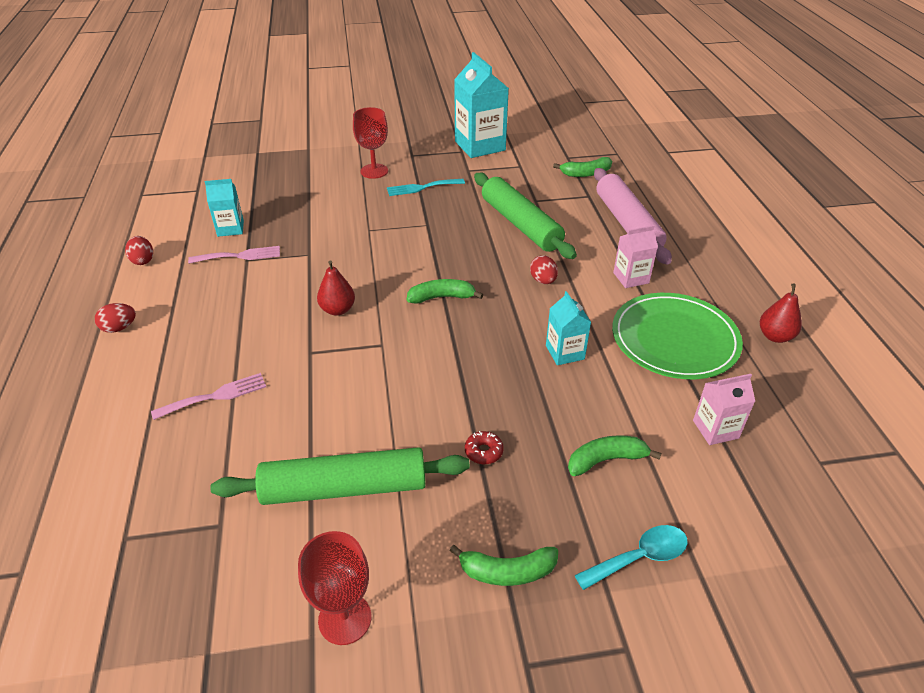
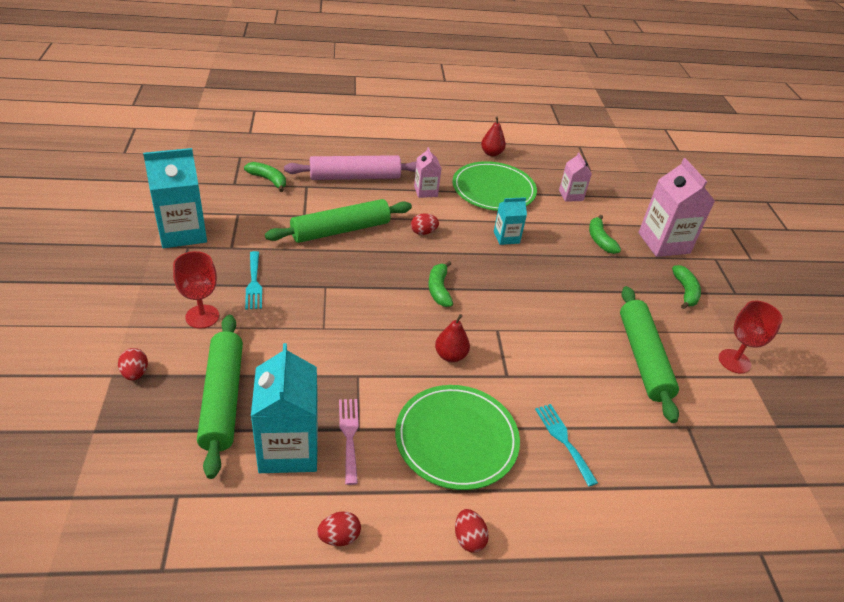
camera: 90 degrees left, 0 degrees up
(215, 396) = (563, 440): pink fork -> turquoise fork
(228, 317) = (456, 439): none -> green plate
(230, 228) = (289, 448): turquoise carton -> turquoise carton, size x1.85
(284, 193) = (223, 398): none -> green rolling pin
(310, 156) = (135, 373): none -> red egg
(483, 451) = (601, 288): red donut -> none
(586, 173) = (268, 180): green banana -> green banana turned 45 degrees counterclockwise
(639, 558) = (663, 243): turquoise spoon -> pink carton

